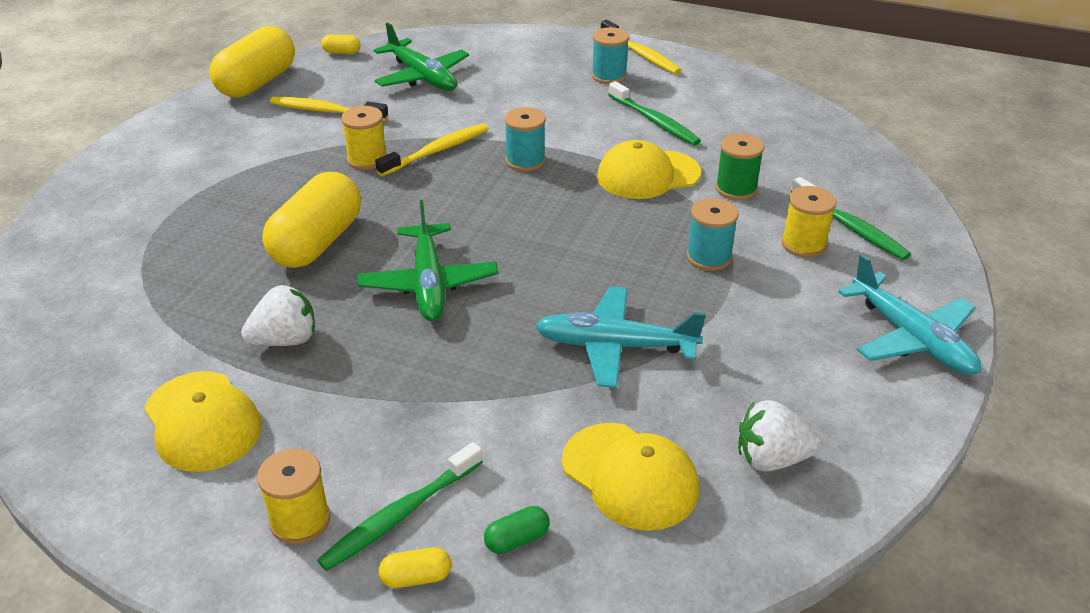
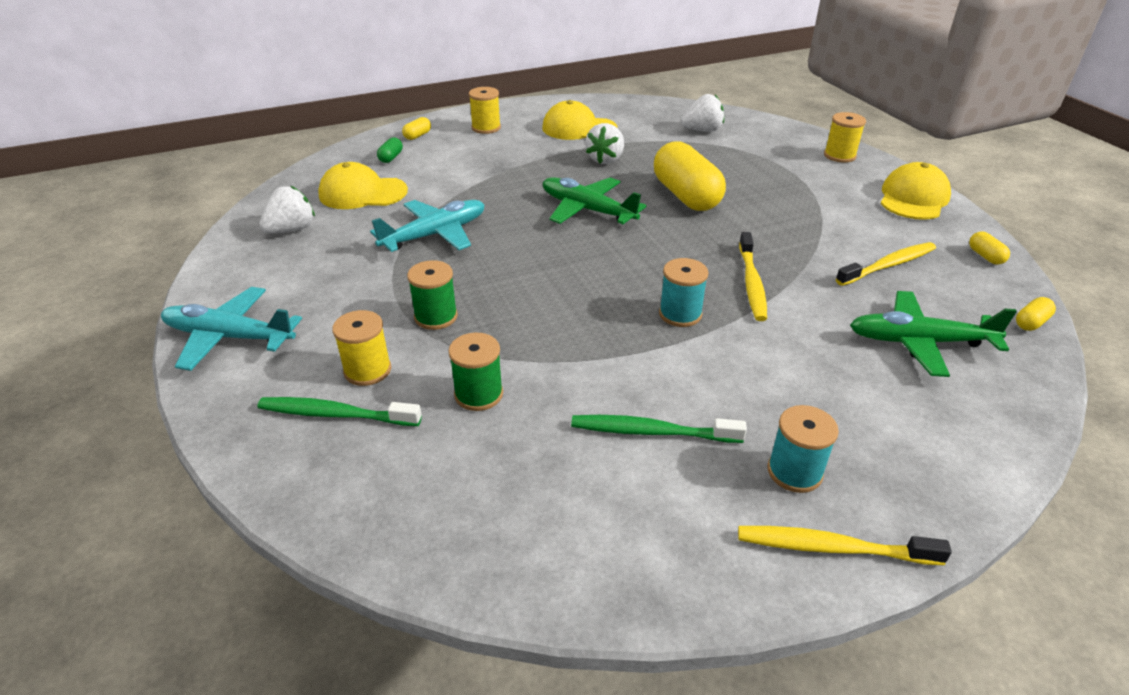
camera: 135 degrees right, 0 degrees up
(102, 313) = (702, 130): none -> white strawberry
(257, 83) = (985, 256): yellow capsule -> yellow capsule, size x0.40
(367, 159) = (776, 250): yellow spool -> yellow spool (839, 155)
(400, 515) = (450, 143): green toothbrush -> none
(648, 175) = (570, 361): yellow cap -> yellow cap (913, 198)
(709, 257) = (436, 317): turquoise spool -> green spool

